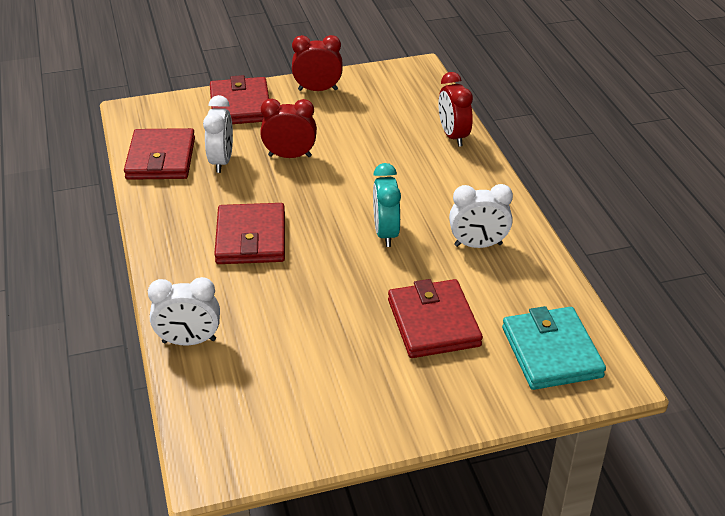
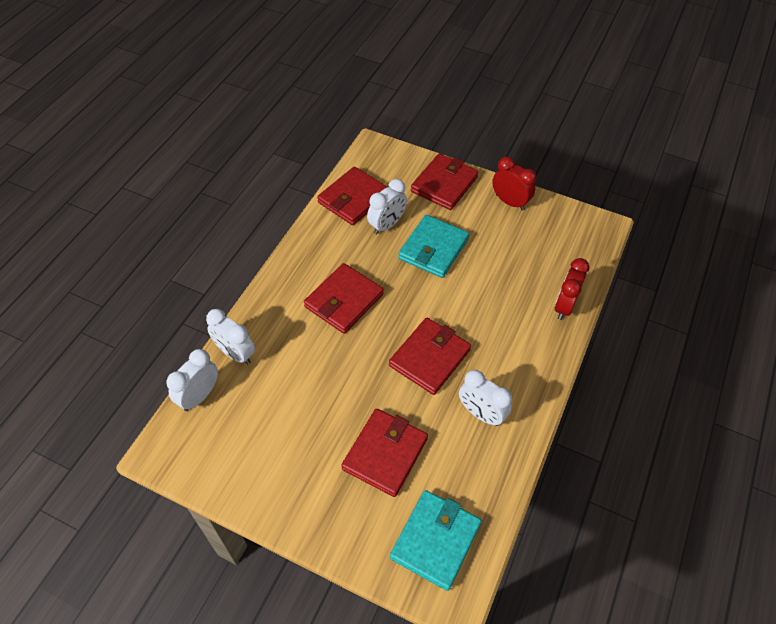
camera: 40 degrees right, 15 degrees up
(193, 397) = (199, 396): none -> white clock
(290, 156) = (433, 249): red clock -> turquoise wallet
(385, 233) = (429, 358): turquoise clock -> red wallet

